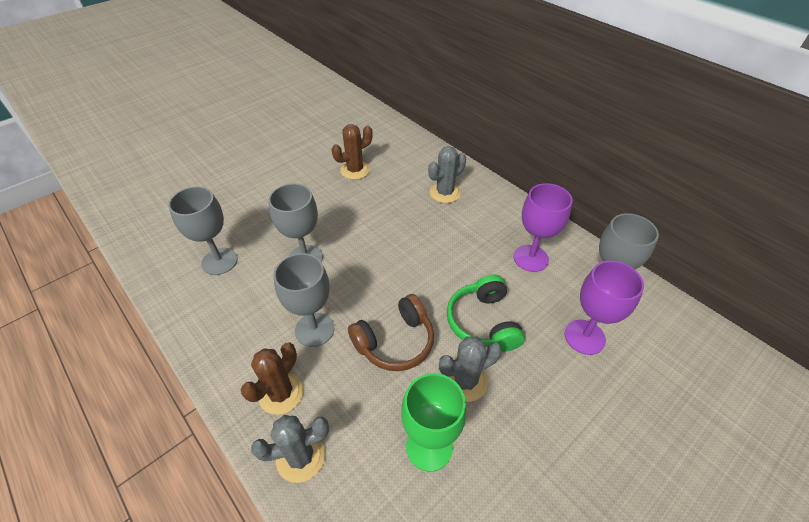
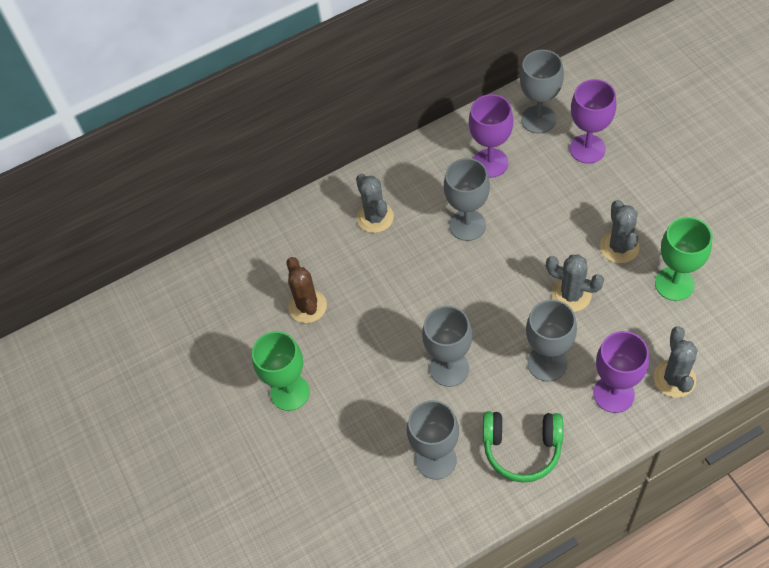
camera: 70 degrees left, 10 degrees up
(281, 393) = (613, 394): brown cactus -> purple goblet
(282, 173) = (290, 392): none -> green goblet
(395, 341) = (571, 295): brown headphones -> grey cactus
(455, 251) = (467, 225): none -> grey goblet
(483, 322) = (560, 220): green headphones -> green headphones (522, 448)

